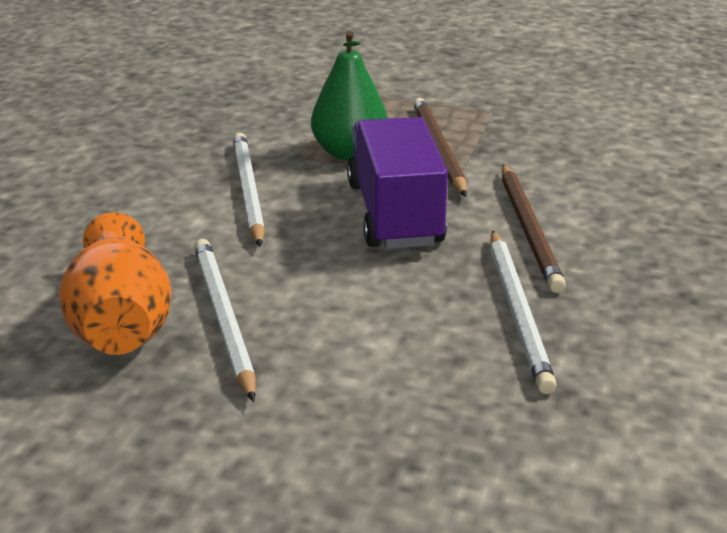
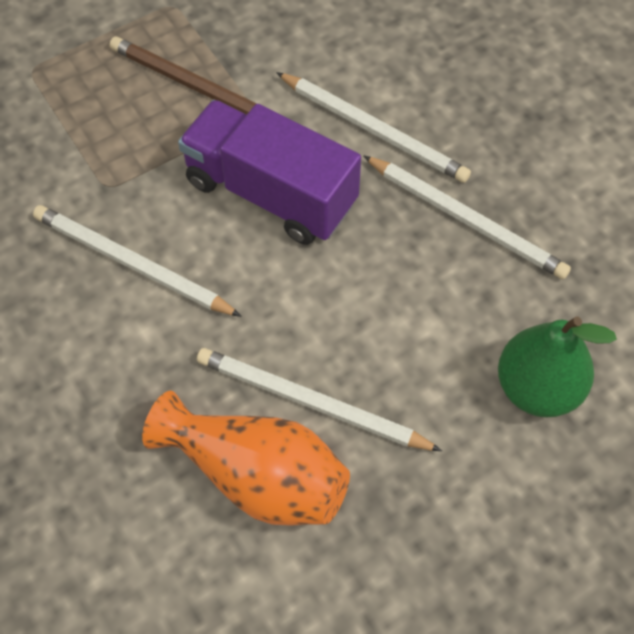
camera: 50 degrees left, 30 degrees up
(349, 153) = (140, 150): green pear -> green pear (538, 388)
(529, 230) = (374, 130): brown pencil -> white pencil

